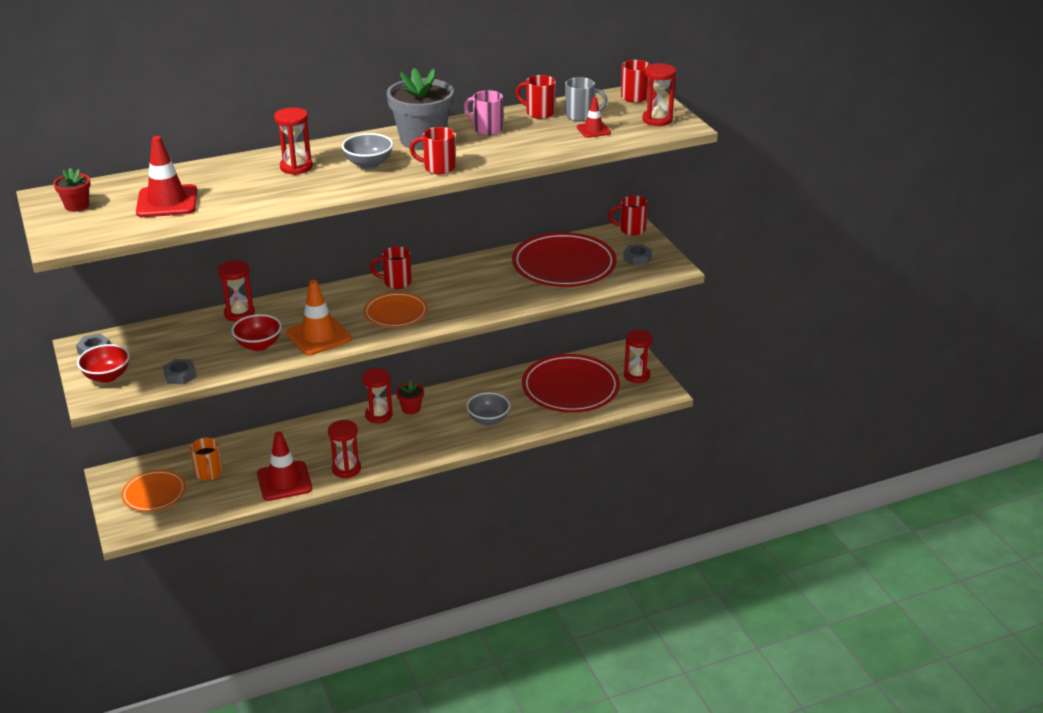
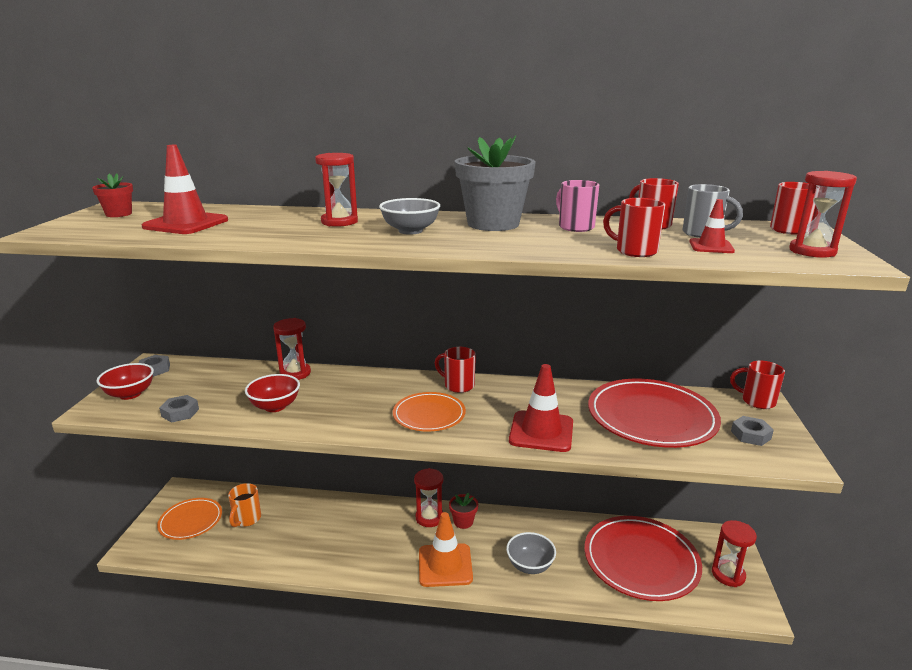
camera: 30 degrees right, 10 degrees down
(284, 481) = (295, 554): red traffic cone -> red traffic cone (541, 432)
(318, 336) = (335, 415): orange traffic cone -> orange traffic cone (445, 565)
(346, 469) = (356, 565): red hourglass -> none
(438, 168) = (478, 245): red mug -> red mug (634, 251)

